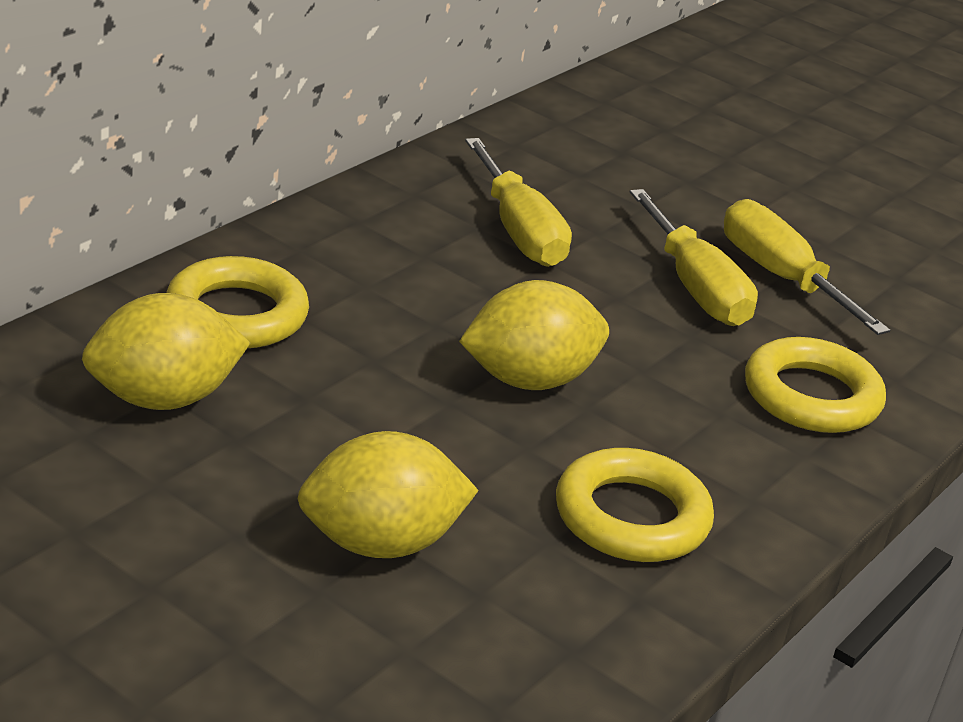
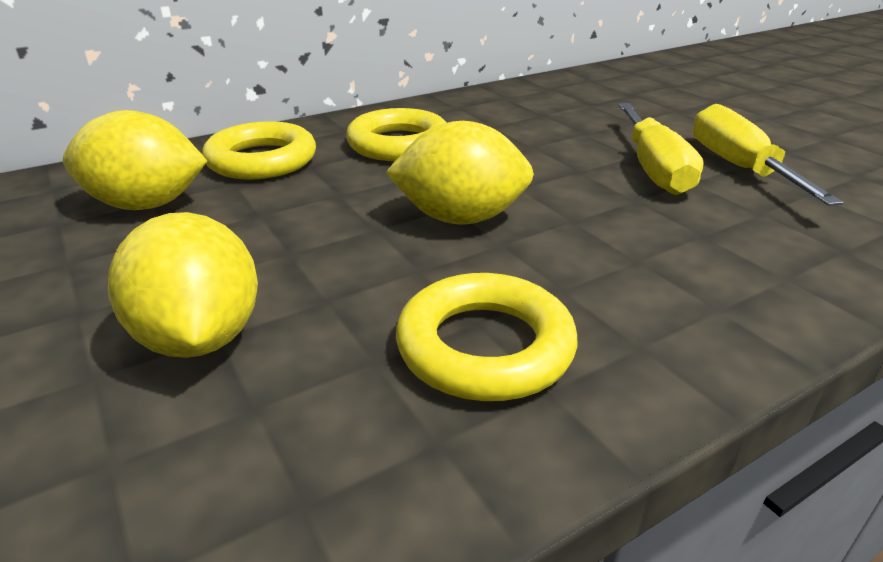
camera: 25 degrees right, 0 degrees up
(380, 543) = (200, 337): yellow lemon -> yellow lemon turned 60 degrees clockwise
(519, 231) = (521, 129): yellow screwdriver -> none
(811, 396) = (743, 256): yellow ring -> yellow ring (399, 144)

